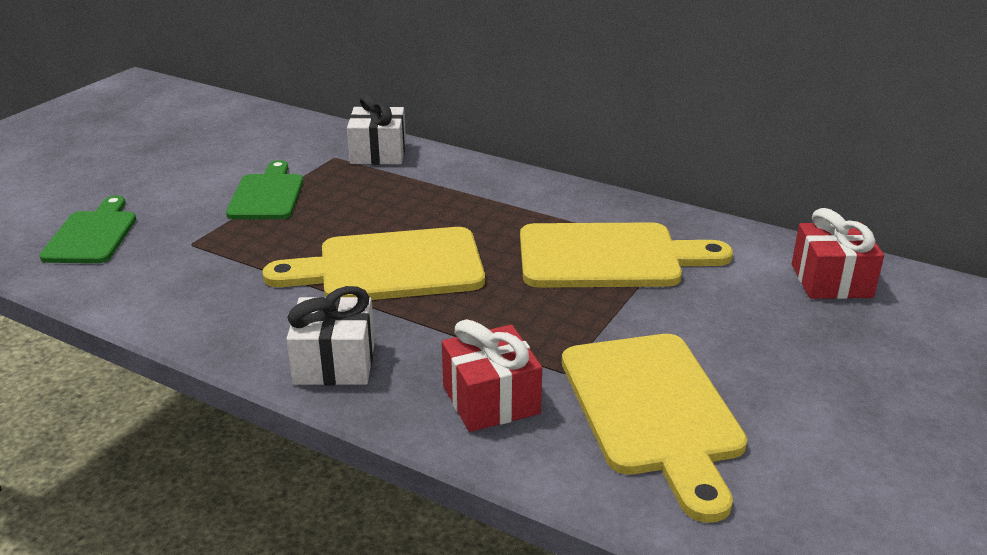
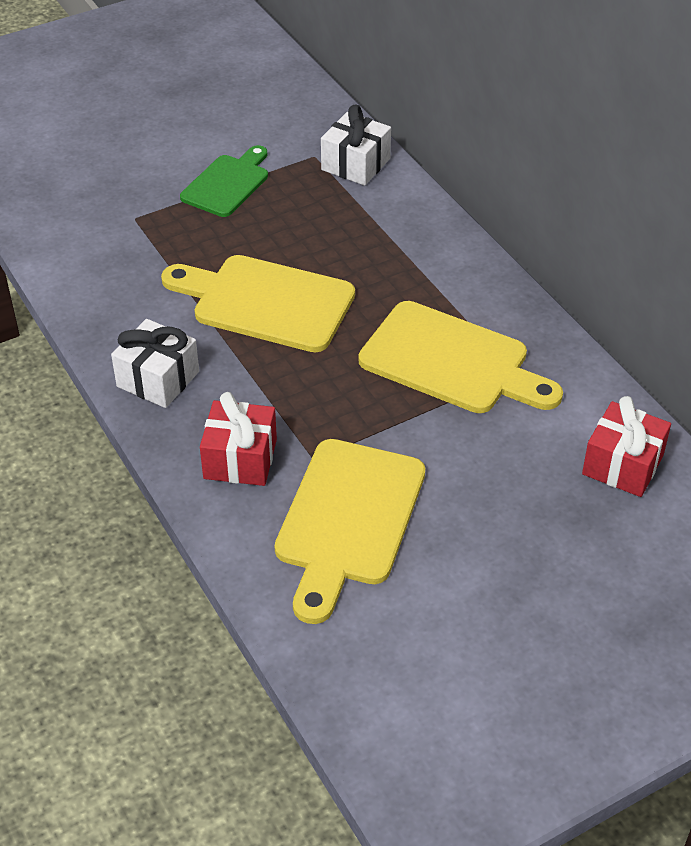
camera: 30 degrees right, 15 degrees up
(92, 235) = (70, 181): green cutting board -> none

